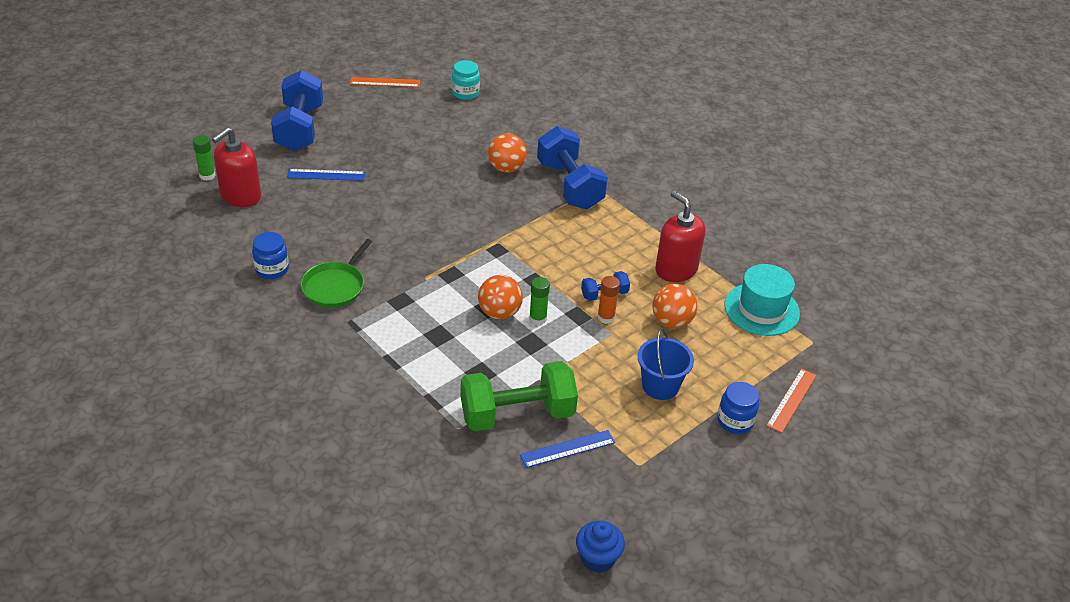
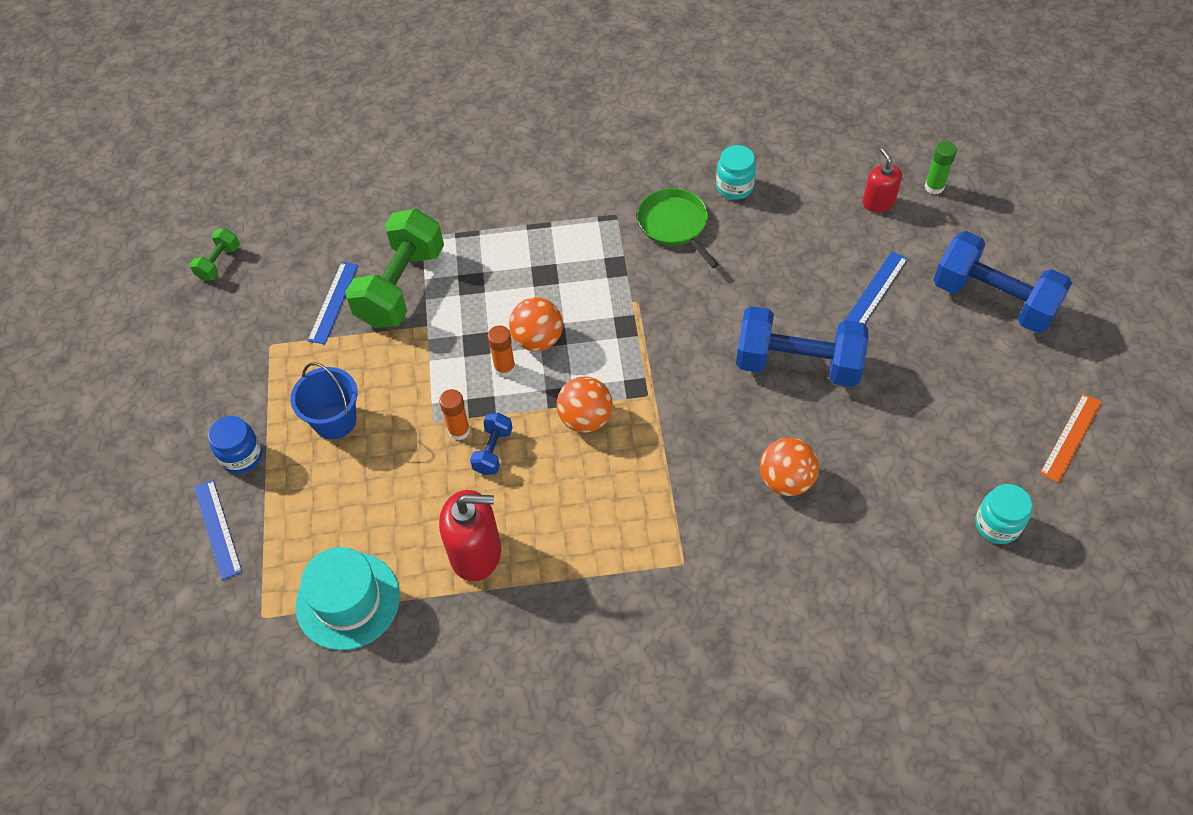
camera: 130 degrees right, 15 degrees up
(240, 196) = (878, 202): red soap dispenser -> red soap dispenser, size x0.61
(272, 269) = (734, 187): blue jar -> turquoise jar
(538, 318) = (504, 368): green glue stick -> orange glue stick
(569, 185) = (707, 533): blue dumbbell -> blue dumbbell (797, 364)
(597, 558) = (219, 263): blue cupcake -> green dumbbell
(672, 321) = (404, 490): orange ball -> orange ball (585, 419)
(791, 400) = (217, 529): orange ruler -> blue ruler

